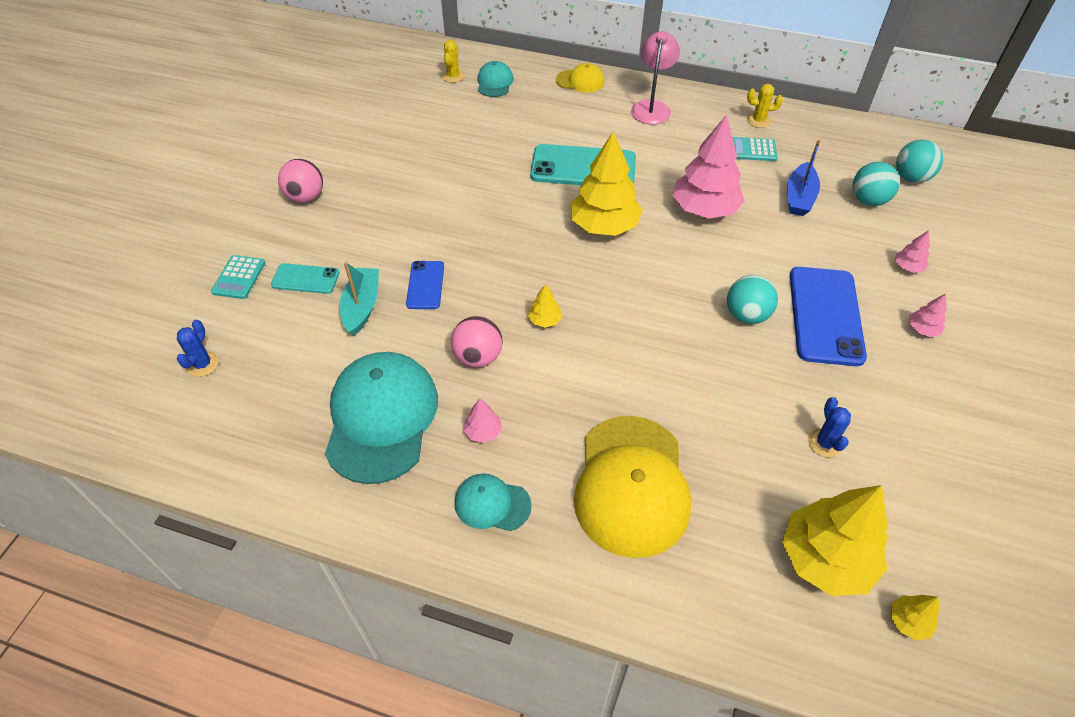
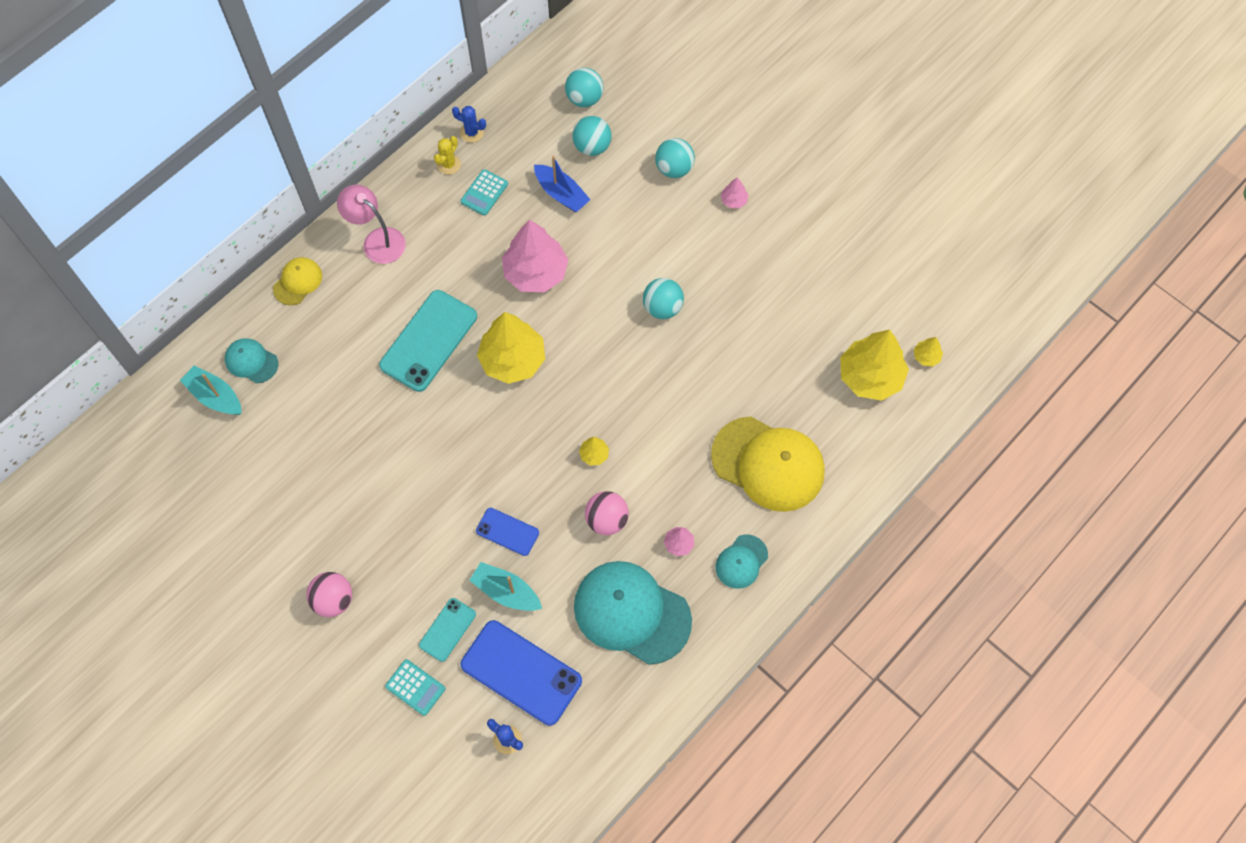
camera: 65 degrees left, 15 degrees up
(453, 76) = (215, 396): yellow cactus -> turquoise boat
(824, 443) = (792, 325): blue cactus -> blue cactus (471, 132)
(825, 315) = (690, 255): blue phone -> blue phone (521, 672)
(908, 267) = (674, 168): pink tree -> turquoise ball

